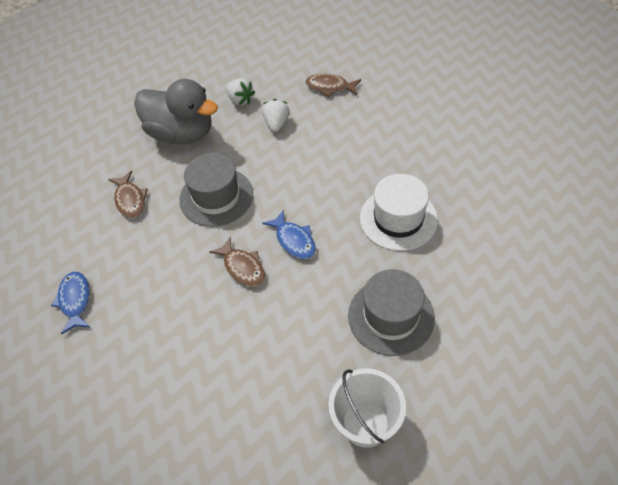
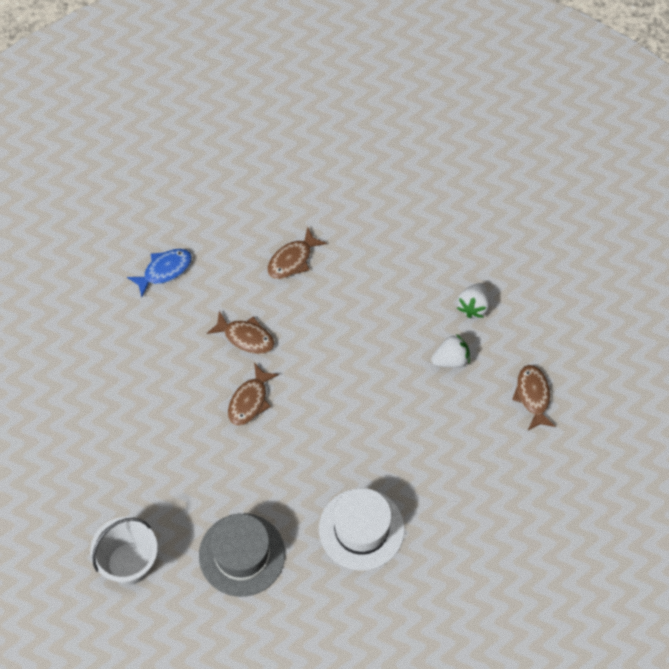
camera: 65 degrees right, 10 degrees up
(180, 253) = (246, 337): none -> brown fish
(181, 133) = (399, 267): grey duck -> none
(216, 197) = (326, 340): grey hat -> none
(294, 240) = (298, 436): blue fish -> none

